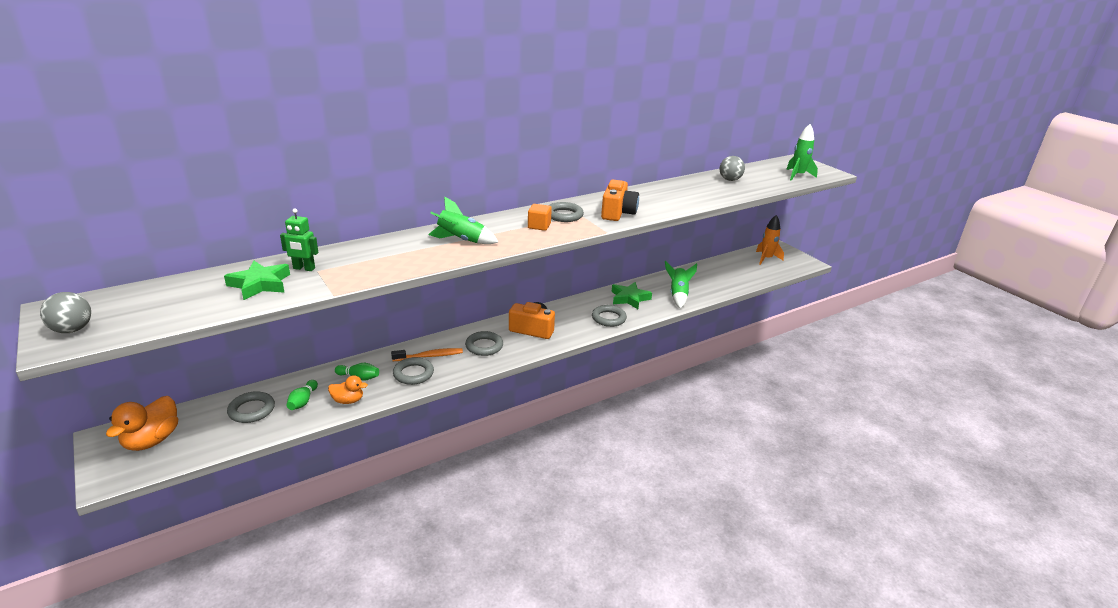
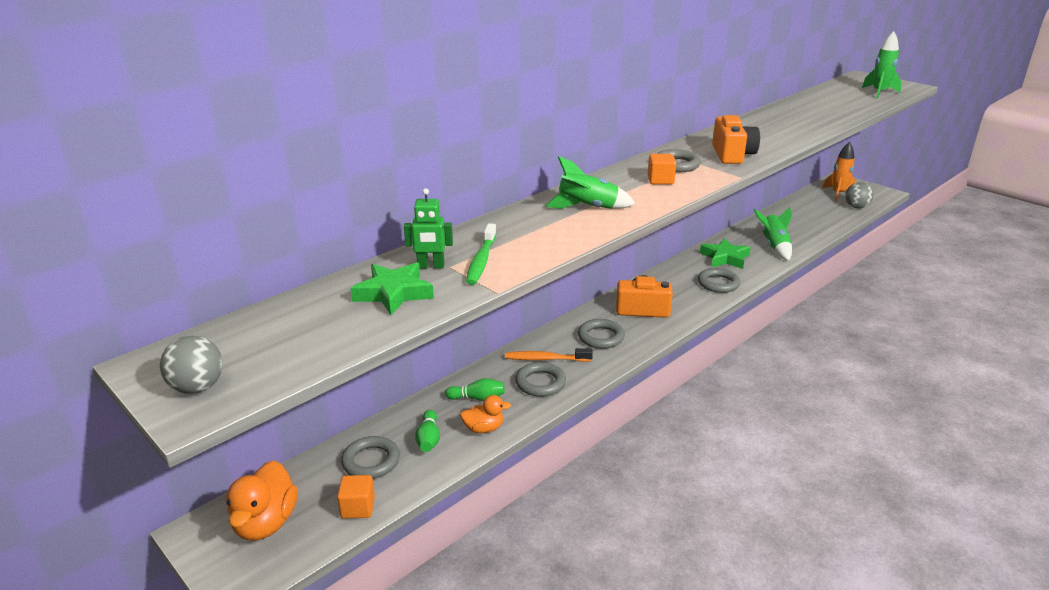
camera: 10 degrees left, 0 degrees up
(221, 441) = (358, 507): none -> orange cube
(344, 270) = (481, 261): none -> green toothbrush
(430, 356) = (545, 359): orange toothbrush -> orange toothbrush turned 150 degrees counterclockwise
(730, 180) = (815, 105): grey ball -> grey ball (856, 207)

